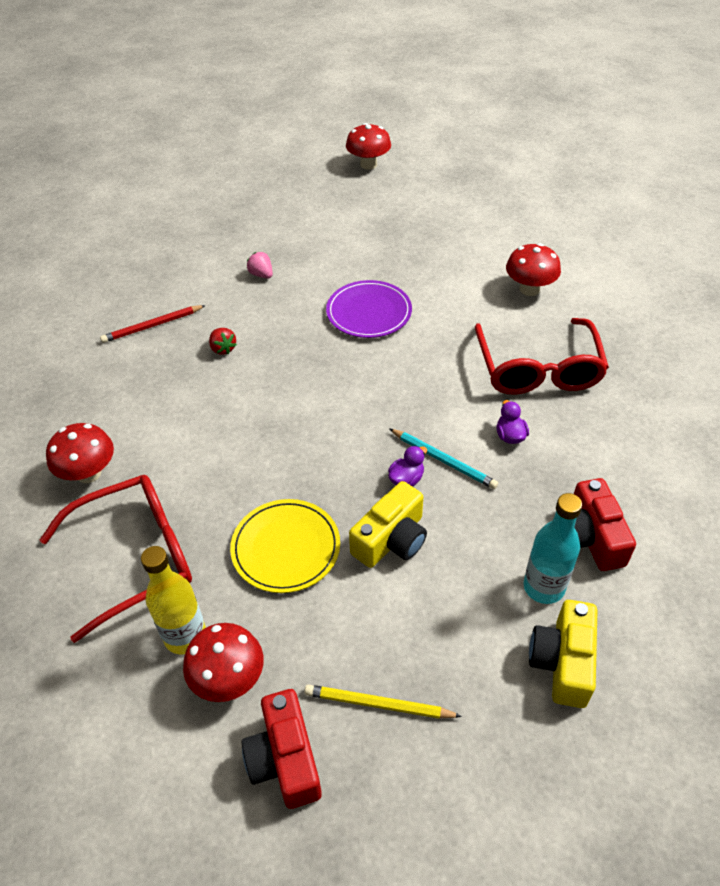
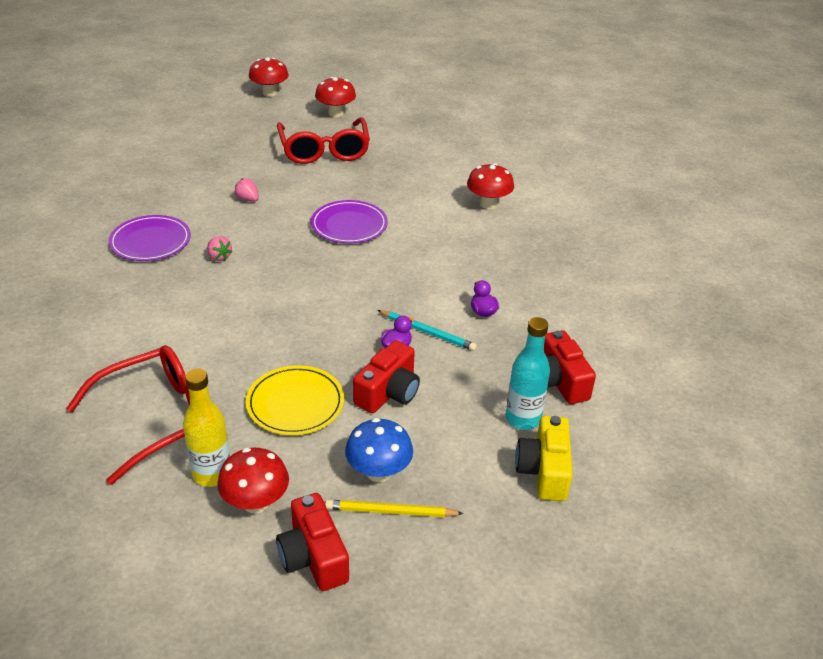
camera: 10 degrees left, 10 degrees down
(89, 473) = (105, 357): red mushroom -> red mushroom (270, 93)
(152, 326) = (150, 241): red pencil -> purple plate
(223, 349) = (219, 257): red strawberry -> pink strawberry
(370, 648) = (378, 472): none -> blue mushroom
(391, 539) = (388, 392): yellow camera -> red camera
(538, 369) = (502, 262): red glasses -> red glasses (324, 150)

